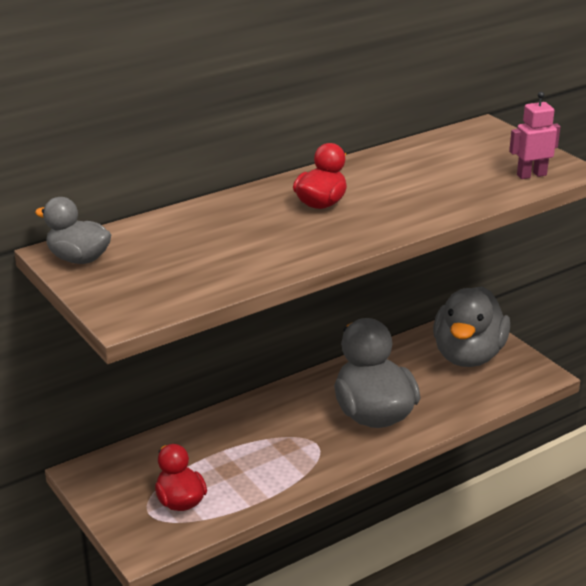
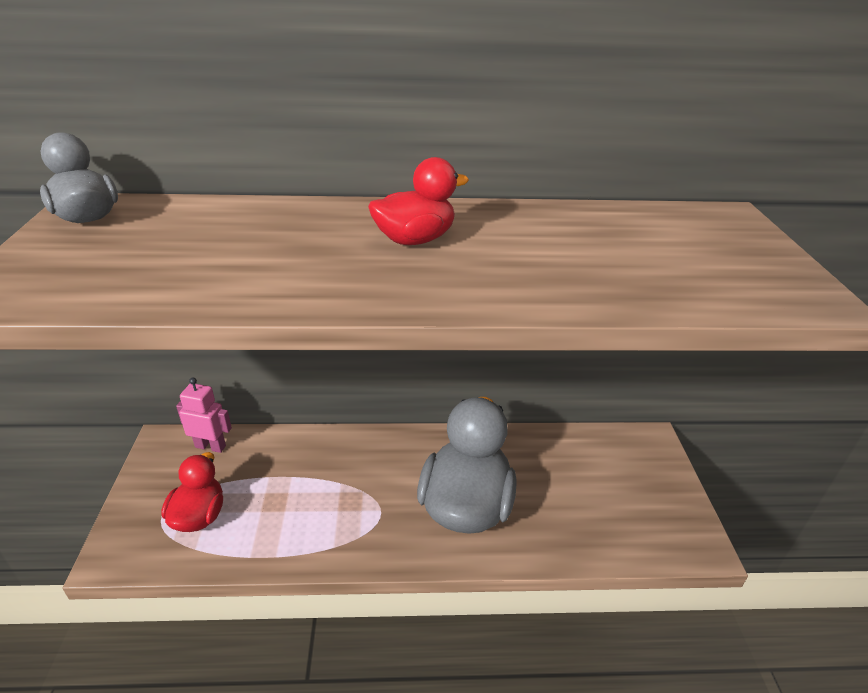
camera: 30 degrees right, 5 degrees up
(468, 356) = (624, 480): grey duck -> none
(531, 175) = (746, 289): pink robot -> pink robot (210, 446)

